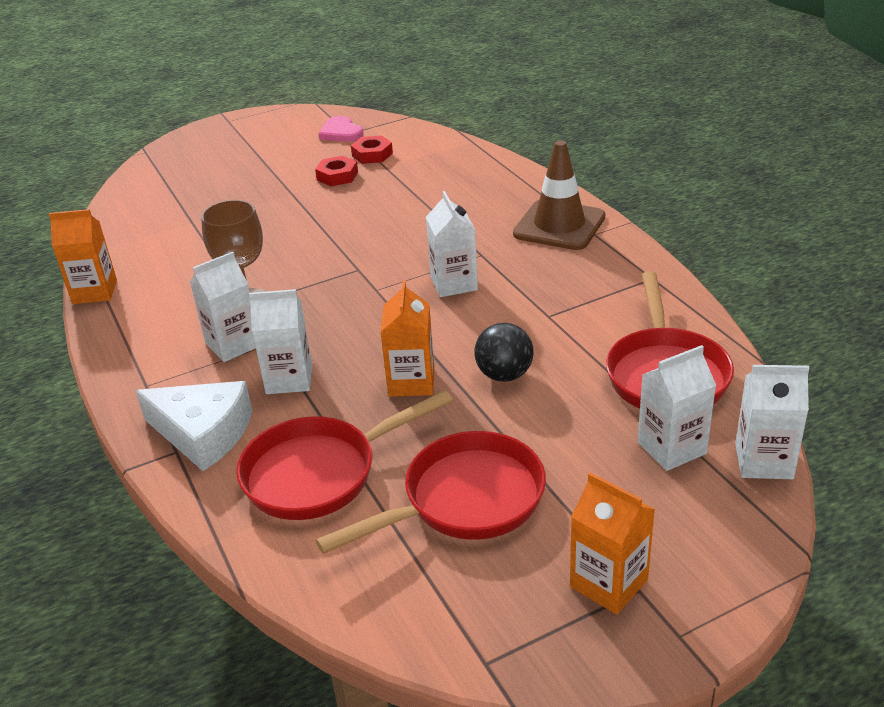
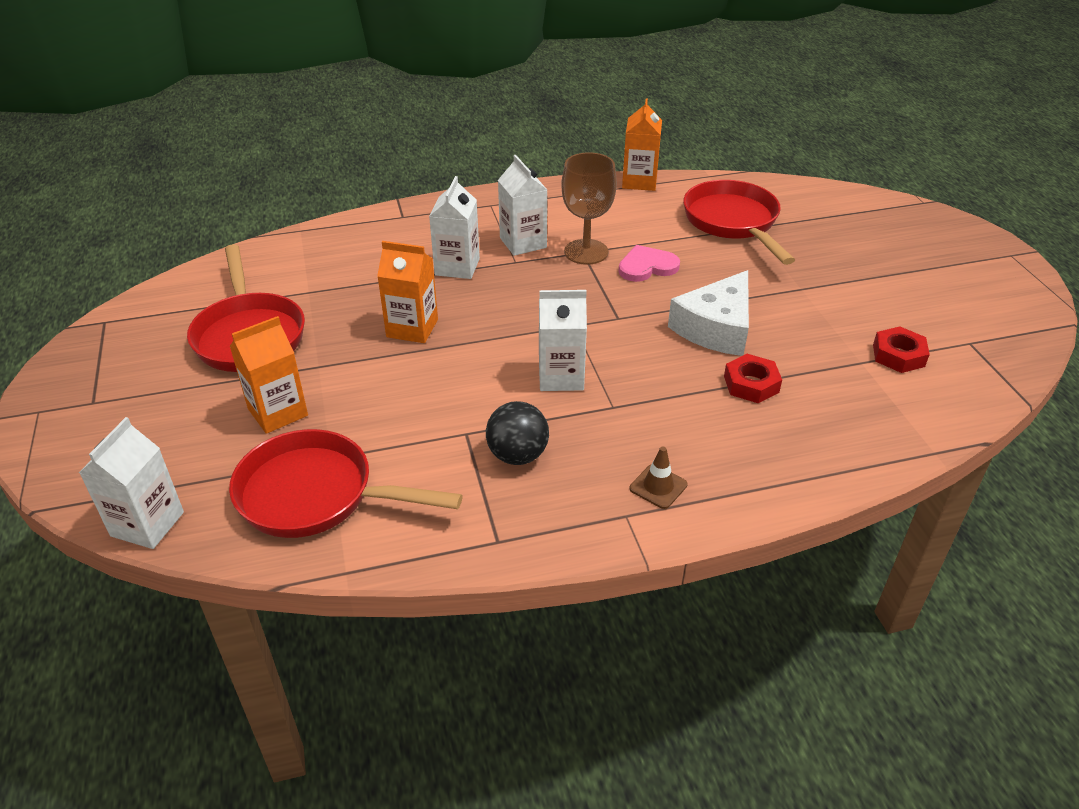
camera: 100 degrees right, 5 degrees up
(203, 434) = (414, 227): white cheese -> white cheese (716, 328)
(320, 473) = (332, 273): red pan -> red pan (733, 222)
(337, 176) = (840, 323): red nut -> red nut (751, 384)
(341, 132) = (972, 336): pink heart -> pink heart (647, 266)
(504, 375) = (387, 383): black ball -> black ball (517, 455)
(559, 225) = (658, 486): brown traffic cone -> brown traffic cone, size x0.44
(608, 583) = (111, 389): orange carton -> orange carton (278, 412)
(671, 448) = (213, 466): white carton -> none

